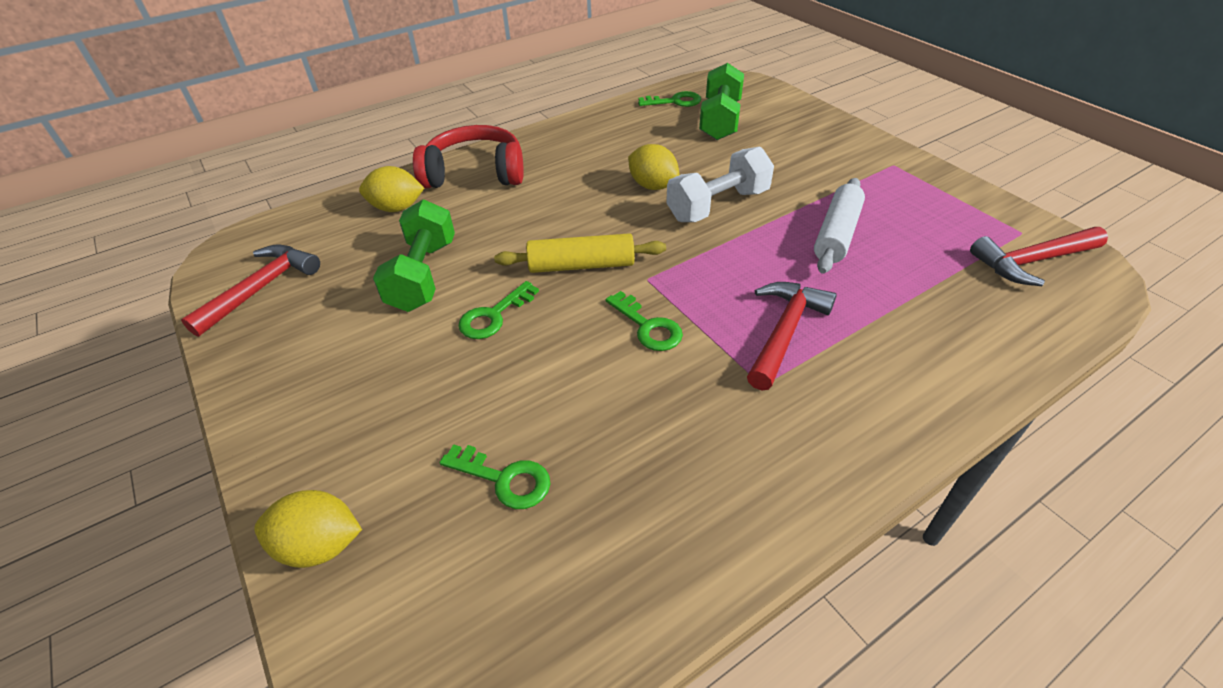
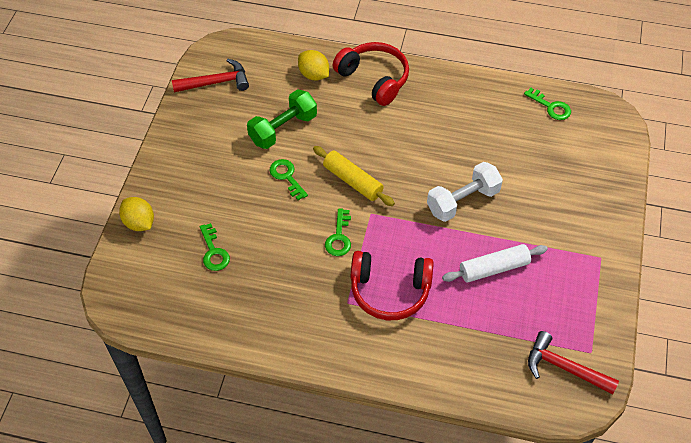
camera: 45 degrees right, 10 degrees up
(493, 316) = (286, 177): green key -> green key turned 60 degrees clockwise
(652, 186) = (449, 161): yellow lemon -> none
(718, 205) = (463, 201): white dumbbell -> white dumbbell turned 45 degrees counterclockwise
(720, 120) = (554, 144): green dumbbell -> none
(784, 332) = (390, 291): red hammer -> red headphones

